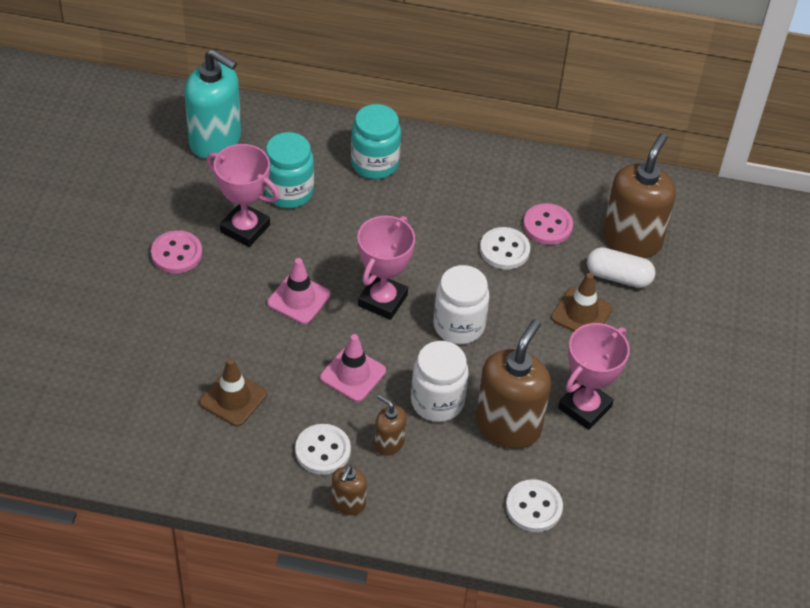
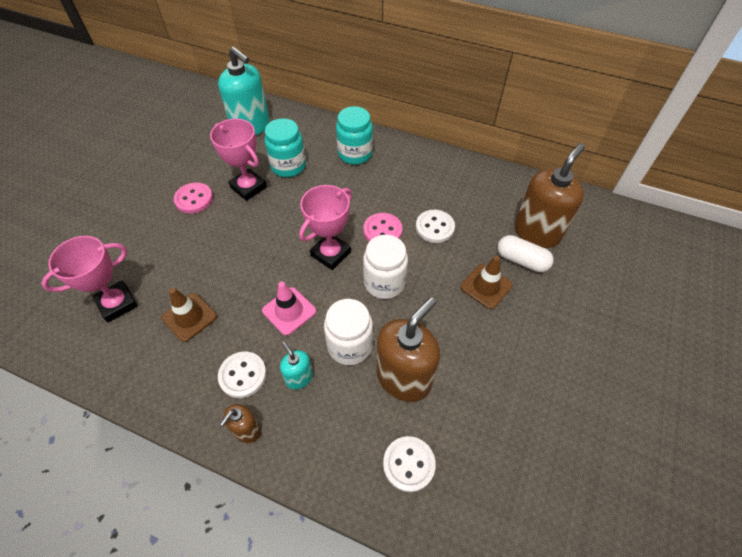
camera: 15 degrees right, 5 degrees up
(298, 299) = (268, 244): pink traffic cone -> none
(389, 443) = (299, 377): brown soap dispenser -> turquoise soap dispenser
(547, 226) = (472, 213): pink button -> pink button (382, 230)
(584, 407) = (473, 371): pink trophy -> pink trophy (117, 303)

